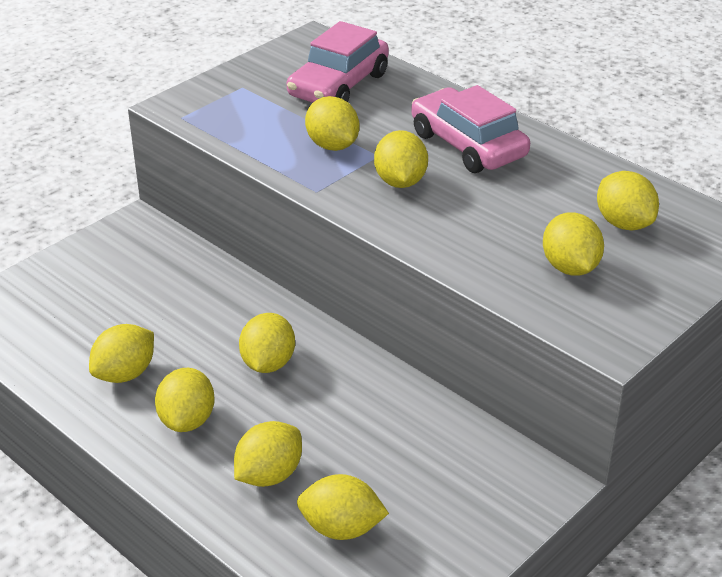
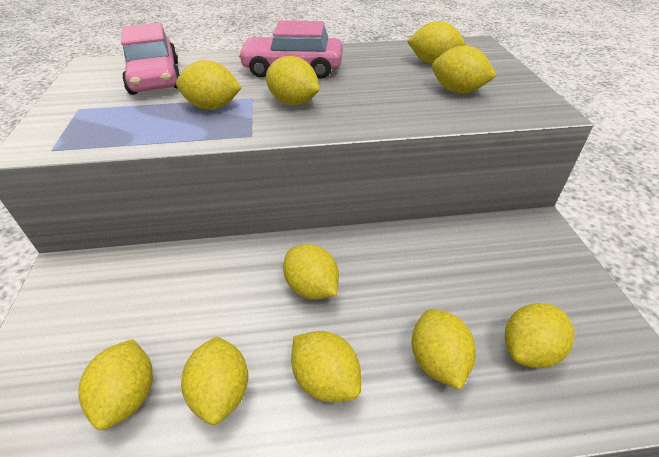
camera: 50 degrees left, 5 degrees up
(80, 333) = (128, 396): none -> yellow lemon

